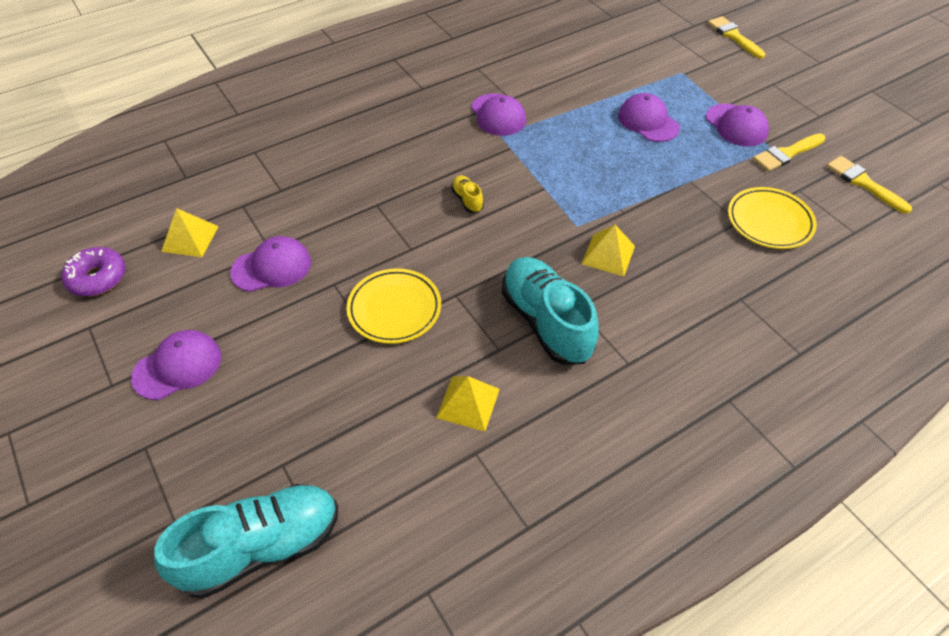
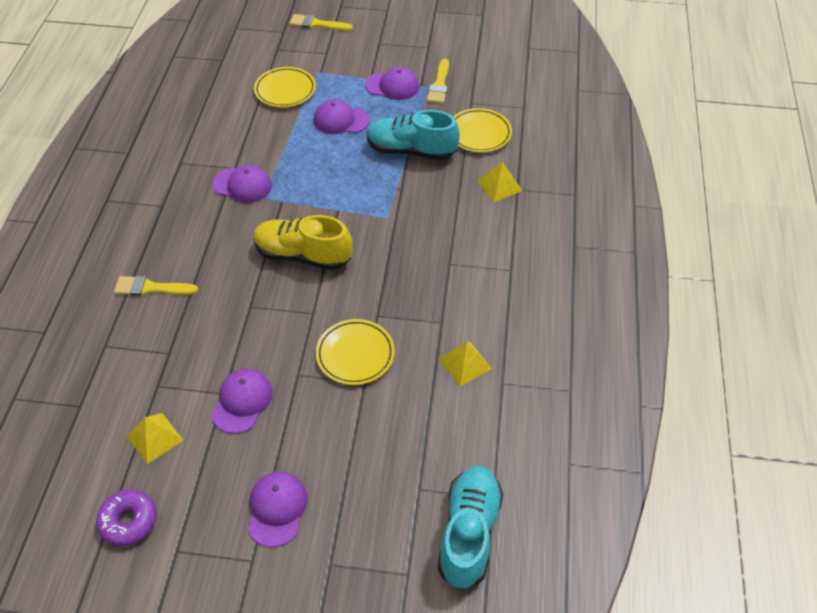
camera: 50 degrees left, 0 degrees up
(467, 200) = (303, 255): yellow shoe -> yellow shoe, size x2.30
(546, 322) = (444, 285): turquoise shoe -> turquoise shoe (411, 150)
(608, 254) = (425, 220): yellow pyramid -> yellow pyramid (499, 185)
(632, 69) = (285, 90): none -> yellow plate
(863, 183) = (495, 74): yellow brush -> yellow brush (151, 288)

